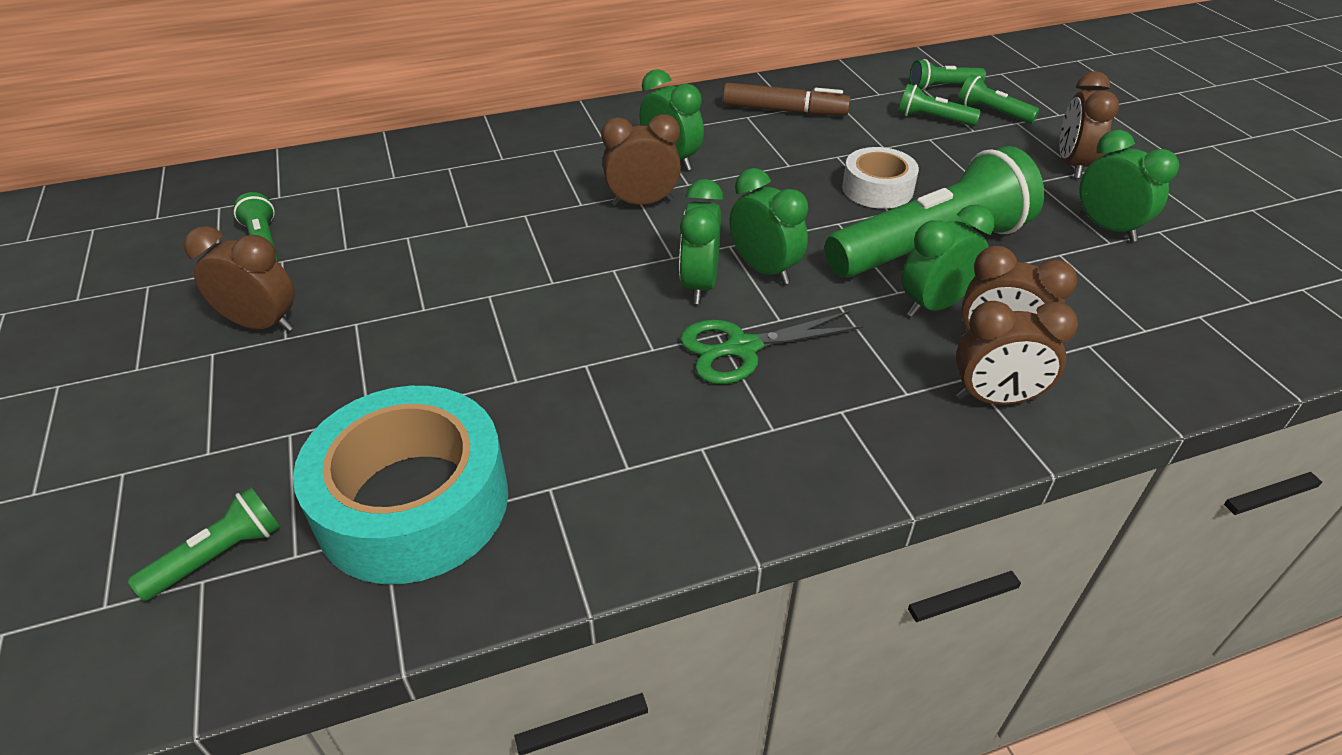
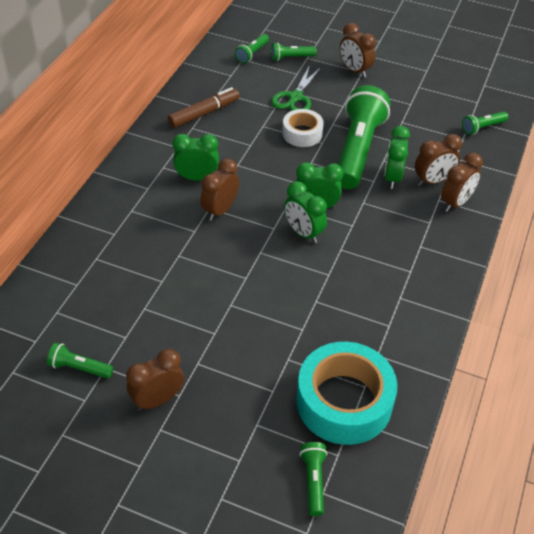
camera: 50 degrees left, 5 degrees up
(742, 348) = (357, 248): green scissors -> green scissors (295, 97)
(933, 119) = (273, 77): green flashlight -> green flashlight (482, 128)
(1107, 228) = (402, 97): green clock -> none

